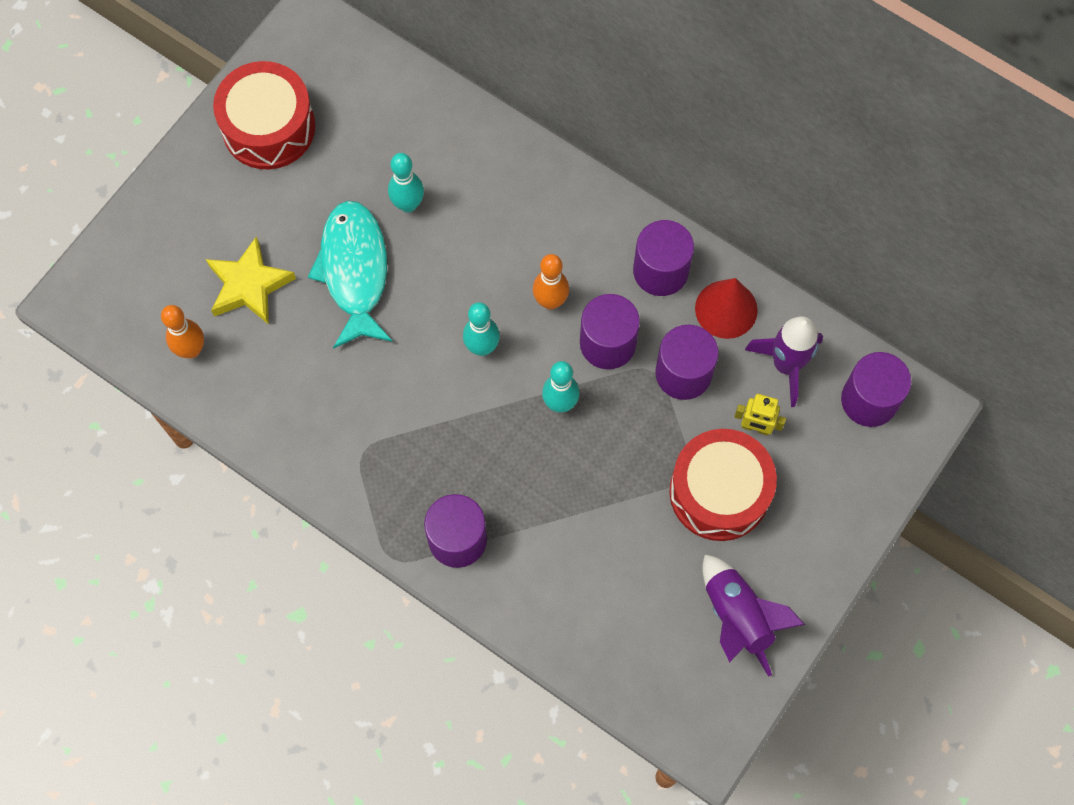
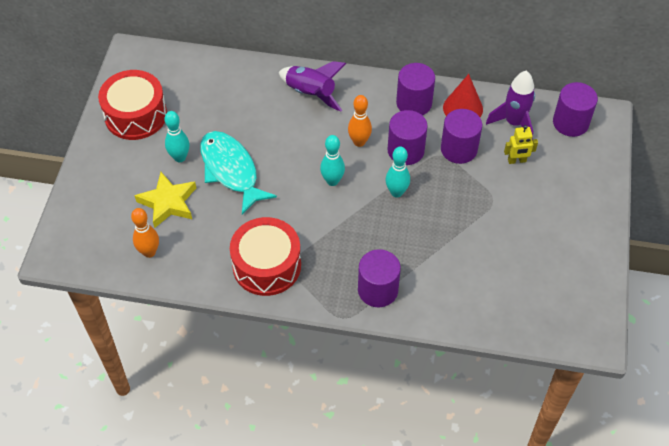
camera: 25 degrees left, 15 degrees down
(408, 204) = (244, 124): turquoise bowling pin -> turquoise bowling pin (180, 157)
(719, 492) = (517, 202): red drum -> red drum (267, 265)
(737, 617) = (569, 263): purple rocket -> purple rocket (311, 94)

